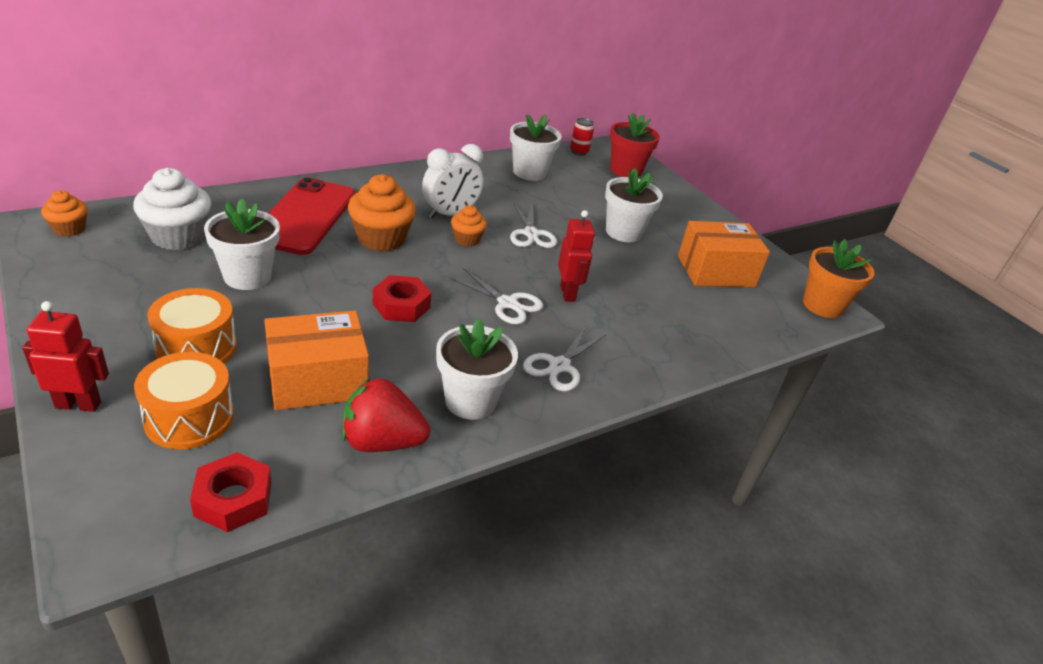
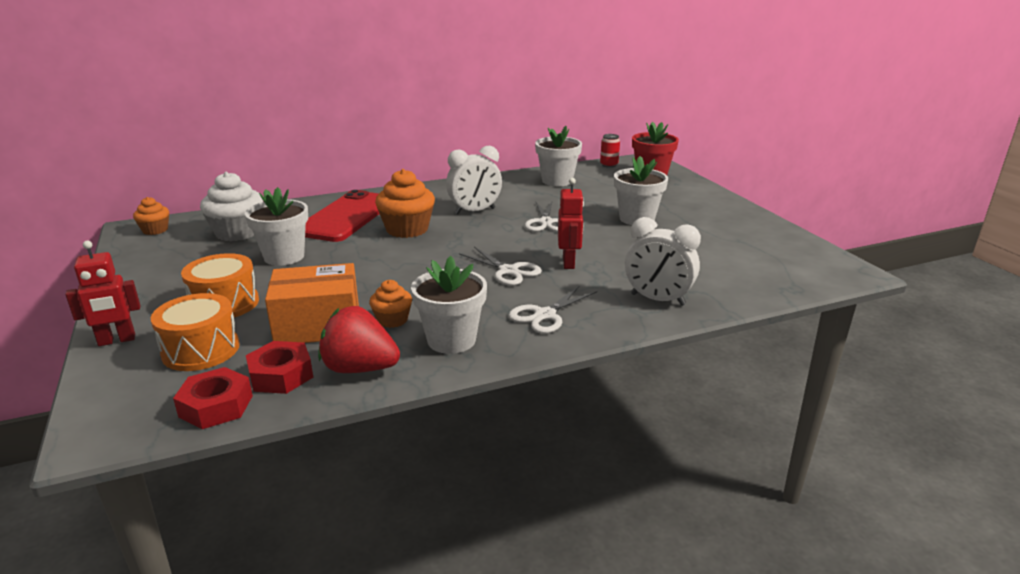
camera: 15 degrees right, 10 degrees down
(78, 404) = (117, 340): red robot -> red robot turned 150 degrees clockwise
(401, 305) = (410, 274): red nut -> red nut (281, 375)
(467, 239) = (484, 228): orange cupcake -> orange cupcake (392, 320)
(666, 345) = (657, 300): none -> white clock
(715, 271) = (724, 244): orange box -> none
(822, 306) = (835, 268): orange flower pot -> none

